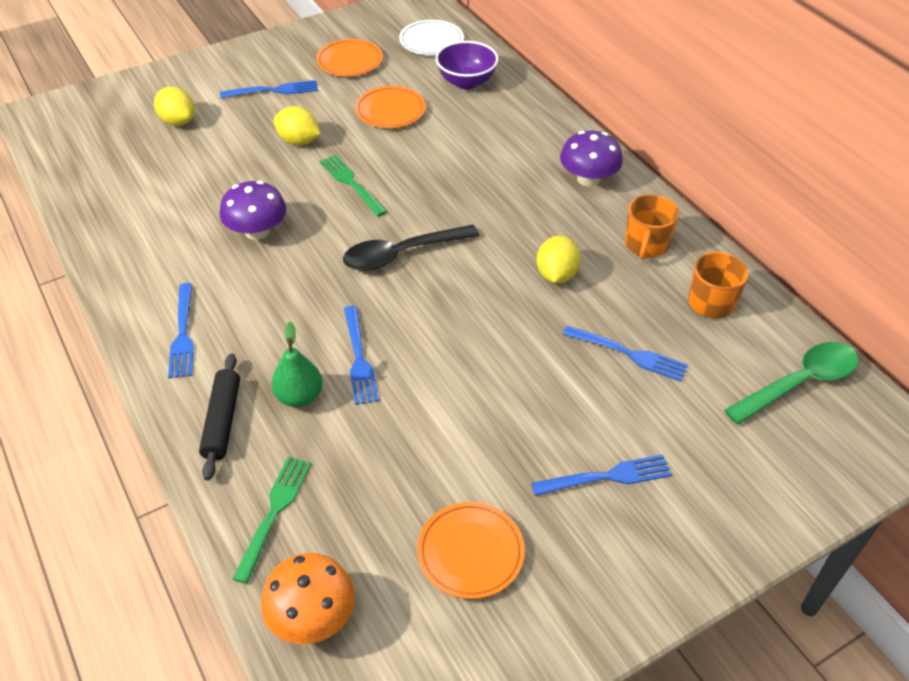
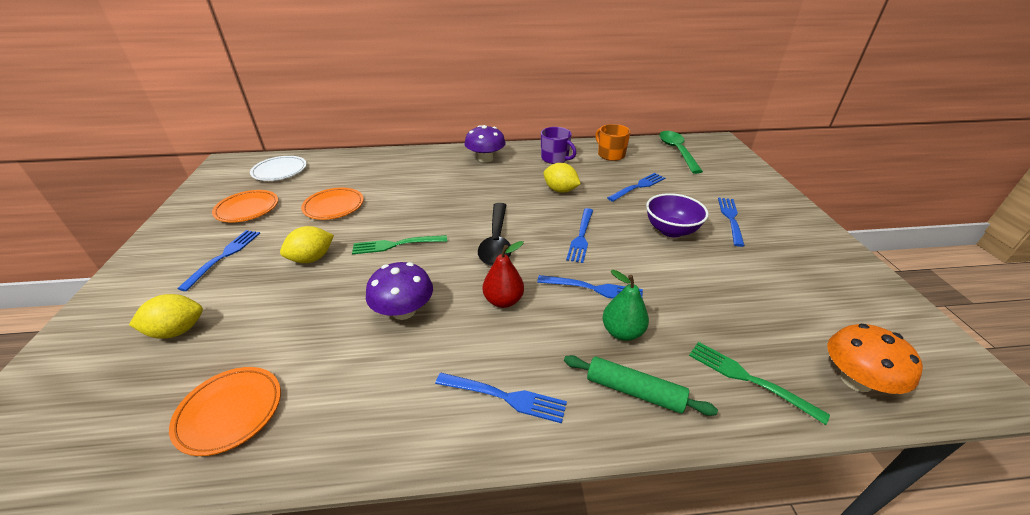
camera: 65 degrees left, 10 degrees down
(222, 421) = (634, 391): black rolling pin -> green rolling pin
(304, 293) = (503, 301): none -> red pear
(456, 323) = (581, 236): none -> blue fork
(466, 82) = (344, 170): purple bowl -> purple bowl (671, 230)
(470, 552) = (789, 284): orange plate -> orange plate (230, 412)
(646, 245) = (555, 158): orange mug -> purple mug

